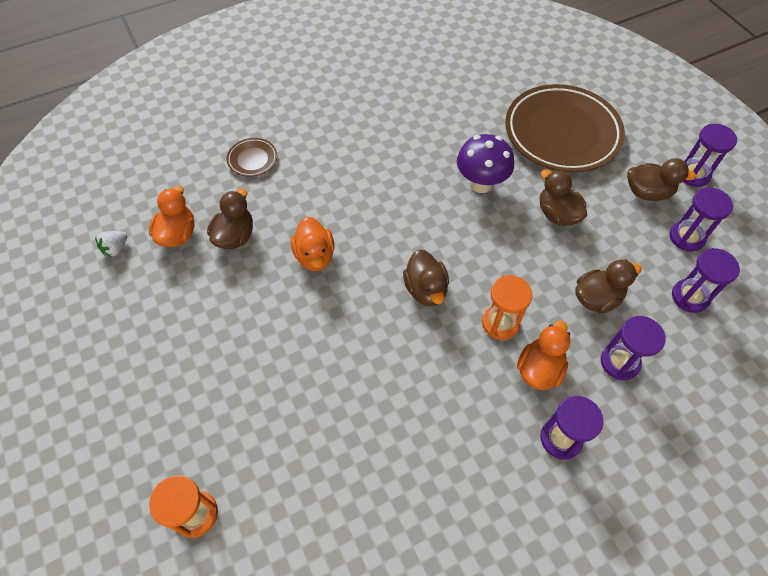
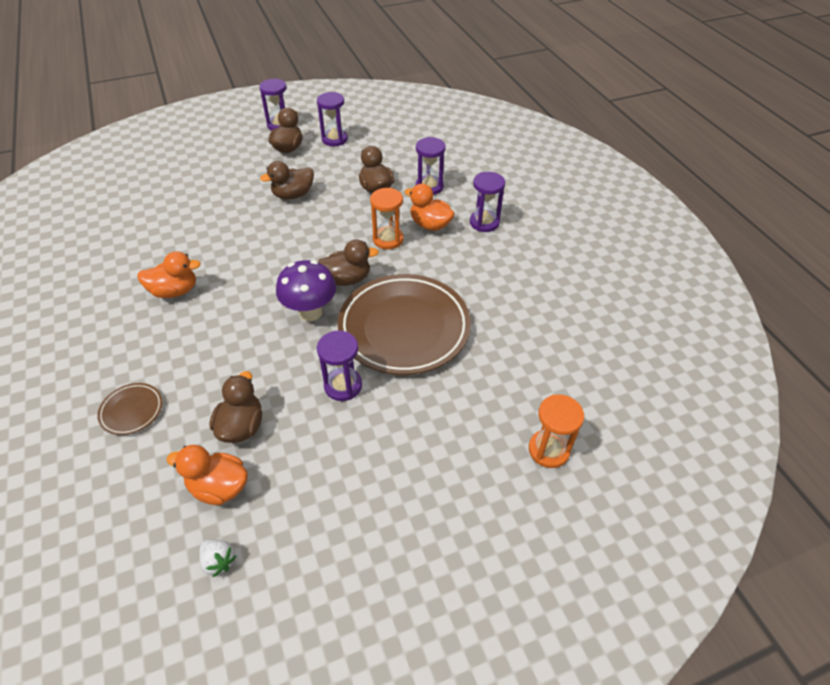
camera: 85 degrees left, 10 degrees down
(235, 236) = (241, 426): brown duck -> brown duck turned 75 degrees clockwise
(315, 256) = (289, 355): orange duck -> orange duck (175, 291)
(480, 184) = (244, 233): purple mushroom -> purple mushroom (310, 312)
(562, 133) = (208, 179): brown plate -> brown plate (404, 328)
(690, 297) = (383, 148): purple hourglass -> purple hourglass (343, 386)

